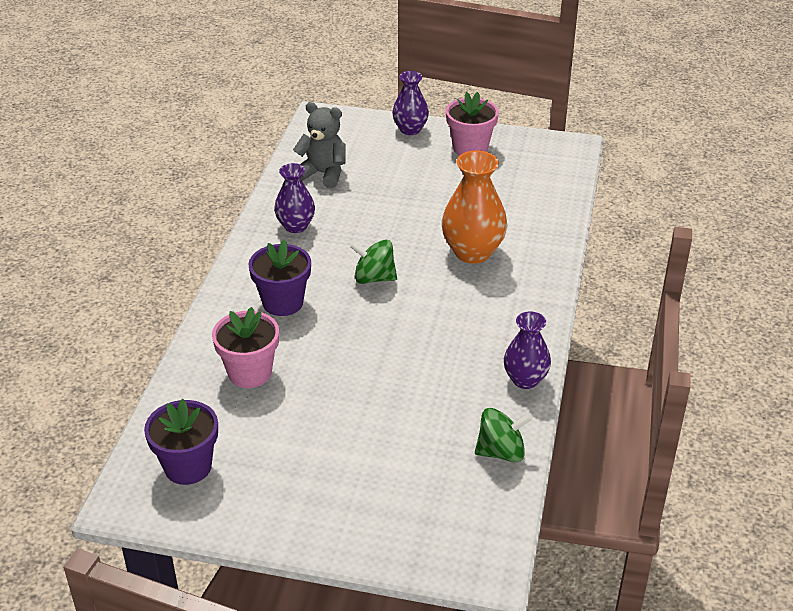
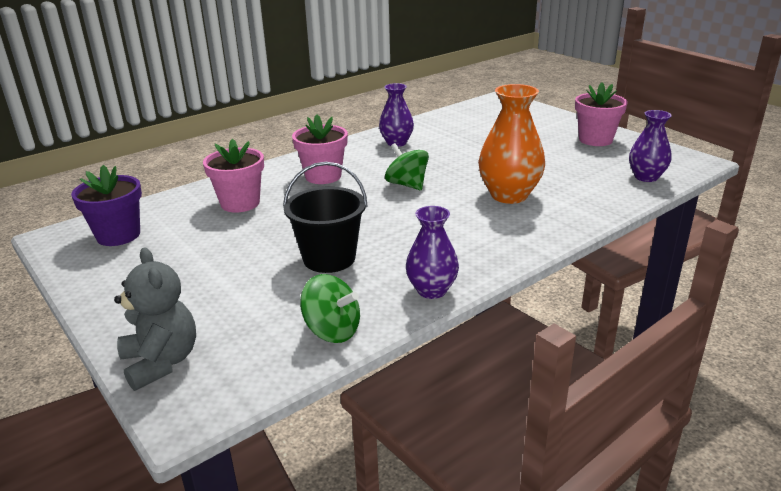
camera: 40 degrees right, 10 degrees down
(283, 302) = (323, 176): purple flower pot -> pink flower pot
(323, 174) = (458, 124): grey teddy bear -> grey teddy bear (161, 362)
(410, 129) = (559, 119): purple vase -> purple vase (646, 177)
(413, 391) = (329, 258): none -> black bucket

